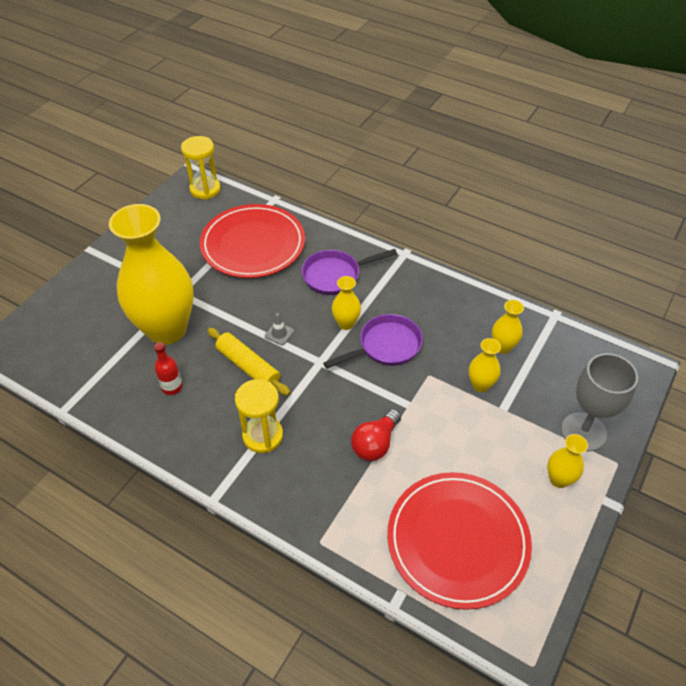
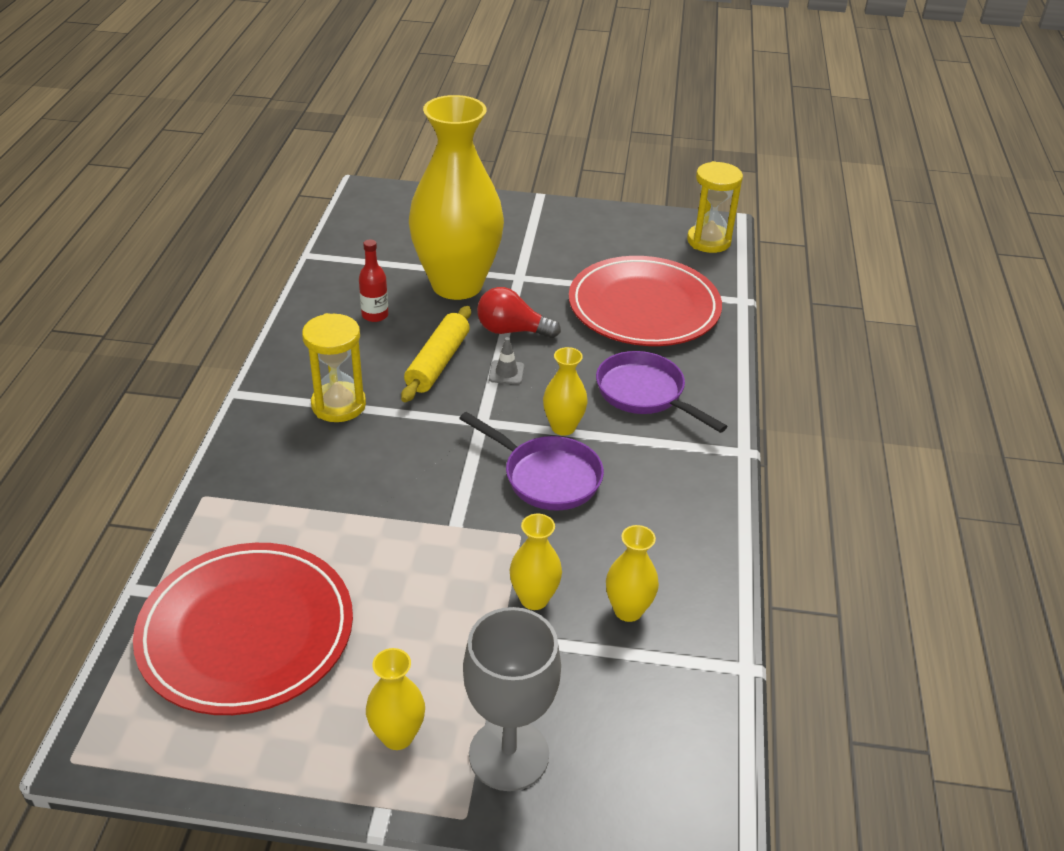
camera: 65 degrees right, 10 degrees down
(375, 443) = (372, 508): red light bulb -> red light bulb (512, 331)

